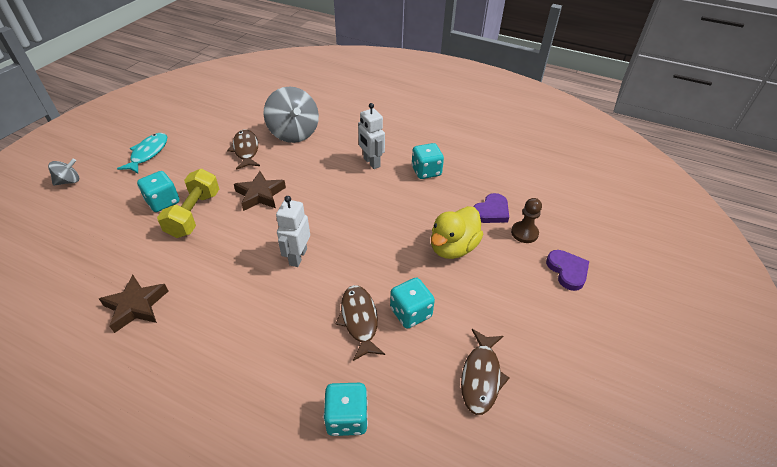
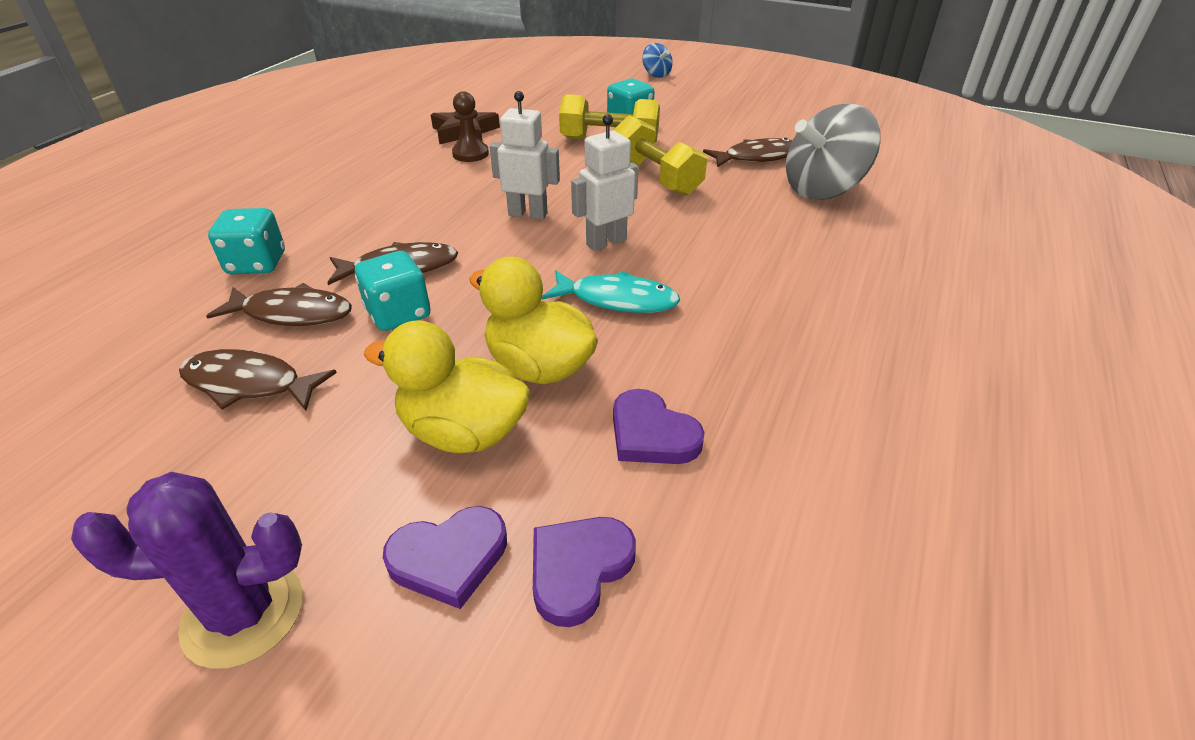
camera: 90 degrees right, 5 degrees down
(69, 181) = (656, 75): grey spinning top -> blue spinning top
(148, 153) = (721, 101): turquoise fish -> turquoise fish (617, 300)
(260, 195) = (655, 177): brown star -> yellow dumbbell
(371, 162) = (771, 269): white robot -> white robot (606, 242)
(411, 373) = (292, 313): none -> brown fish
(426, 171) = (768, 338): turquoise dice -> none
(501, 273) = (463, 432): none -> yellow duck
(524, 233) = (581, 488): brown pawn -> brown pawn (470, 154)
(561, 234) = (578, 569): none -> purple heart
(611, 333) = (243, 613): none -> purple cactus

